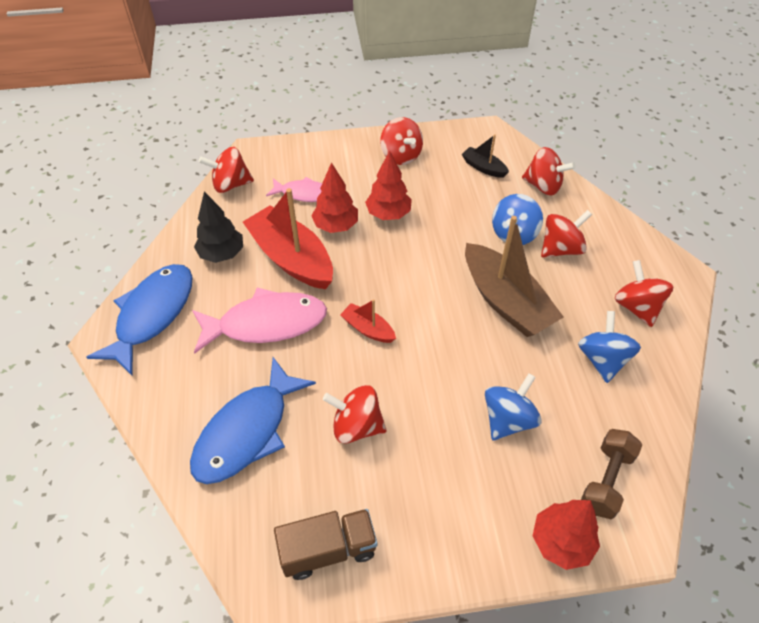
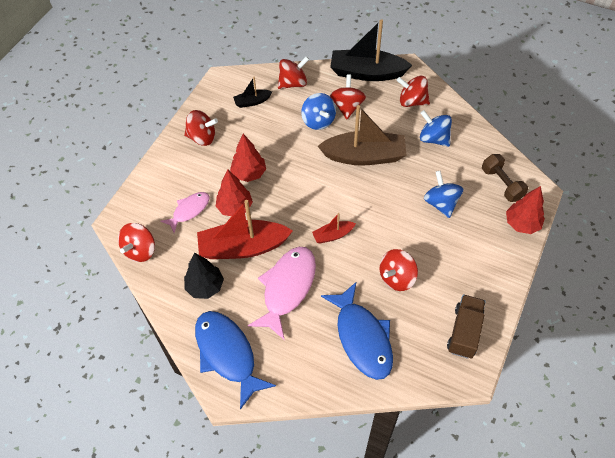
camera: 55 degrees left, 5 degrees up
(630, 241) = (367, 73): none -> black boat

